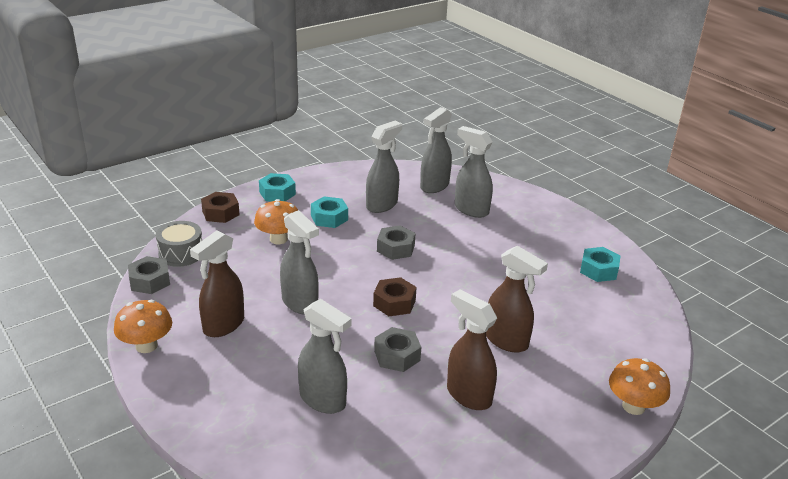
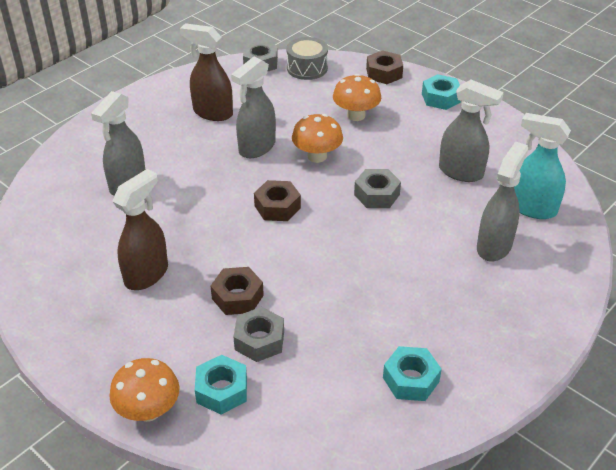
camera: 80 degrees right, 10 degrees up
(146, 346) = (177, 82): orange mushroom -> orange mushroom (317, 156)
(329, 218) = (412, 139): turquoise nut -> turquoise nut (222, 390)
(397, 356) = (195, 219): grey nut -> grey nut (259, 340)
(434, 186) = (532, 208): grey spray bottle -> turquoise spray bottle
(506, 341) = (237, 297): brown spray bottle -> brown nut

